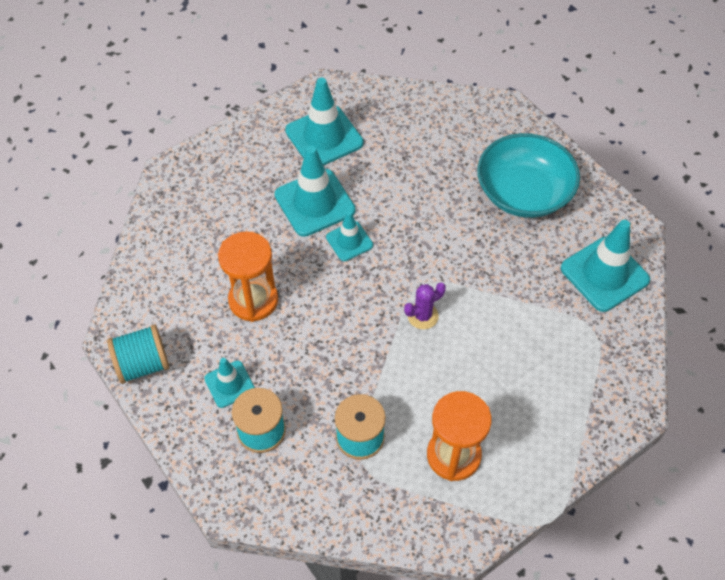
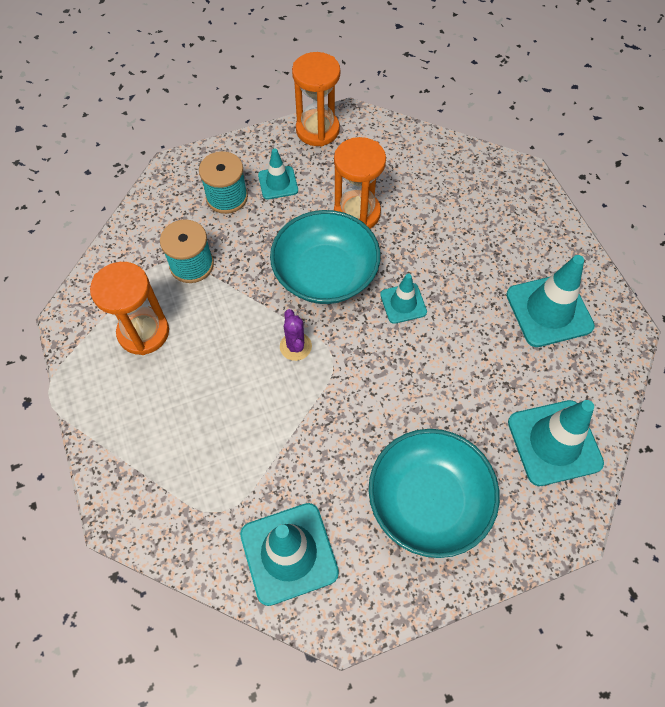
camera: 105 degrees right, 5 degrees up
(143, 364) = (317, 130): turquoise spool -> orange hourglass
(315, 203) = (459, 283): turquoise traffic cone -> turquoise traffic cone (554, 442)
(335, 311) = (325, 274): none -> turquoise bowl

